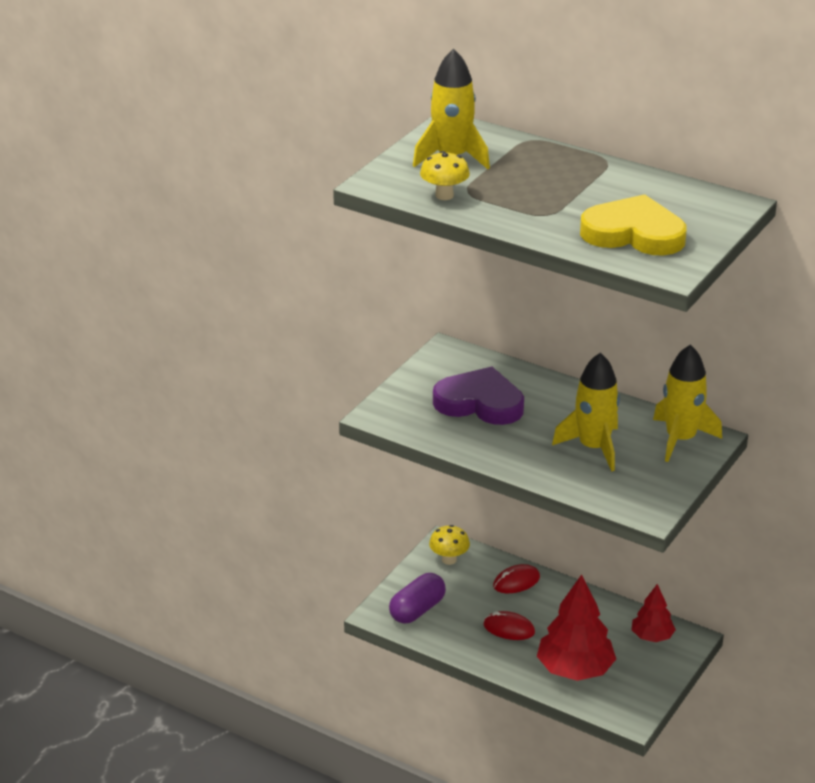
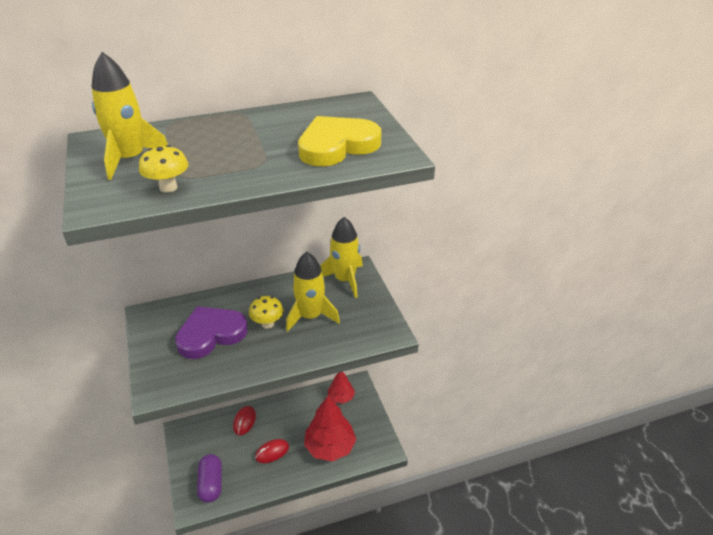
camera: 50 degrees left, 5 degrees up
(449, 559) = (194, 437): yellow mushroom -> yellow mushroom (267, 324)

